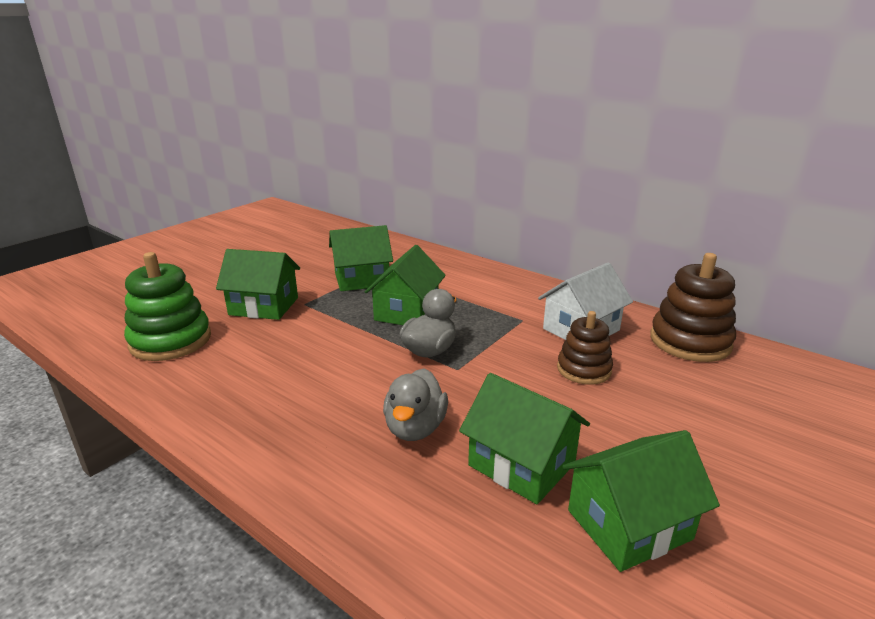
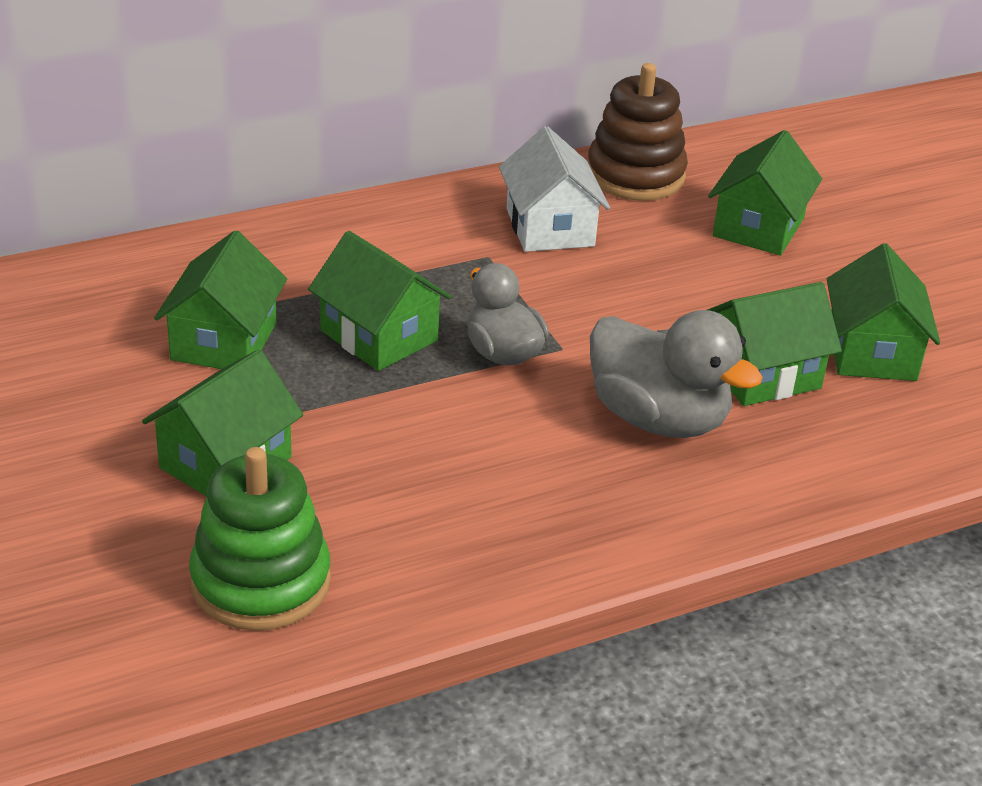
camera: 65 degrees left, 10 degrees up
(415, 428) = (658, 419): grey duck -> grey duck, size x1.53
(584, 369) = (634, 266): brown stacking toy -> none
(716, 409) = (758, 227): none -> green house

